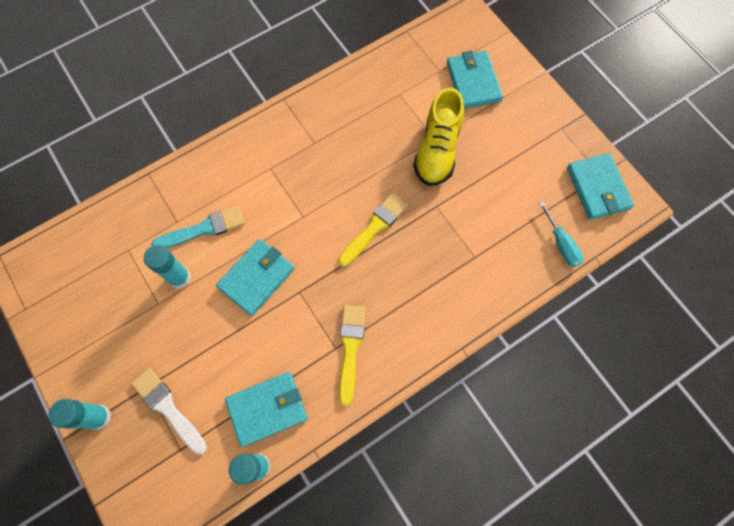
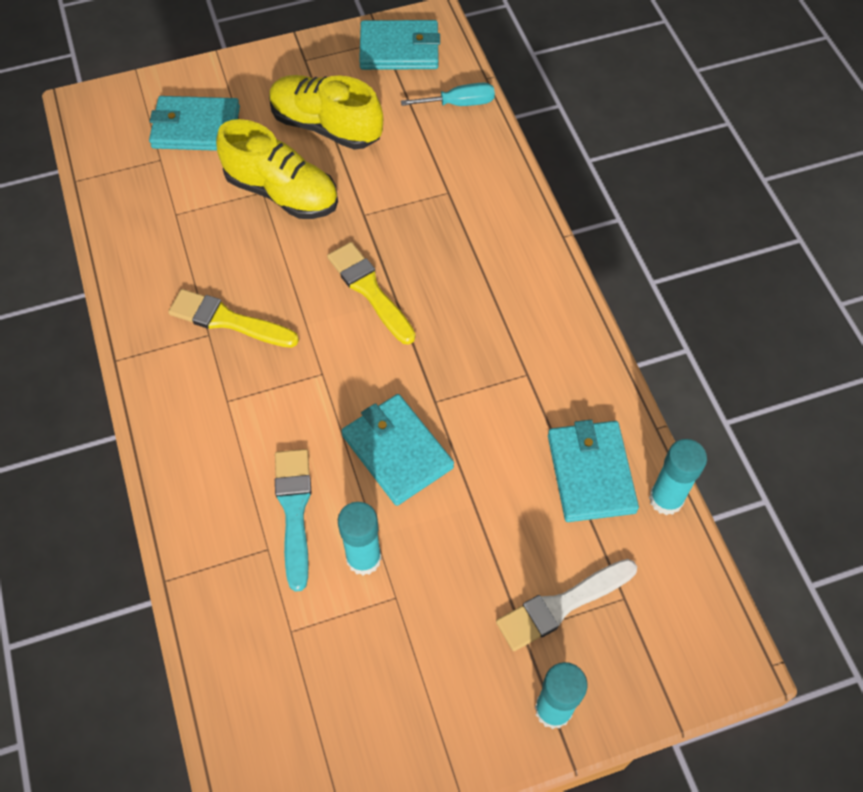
camera: 75 degrees left, 10 degrees down
(350, 349) = (532, 356): yellow brush -> yellow brush (228, 320)
(505, 160) = (326, 126): none -> yellow shoe

